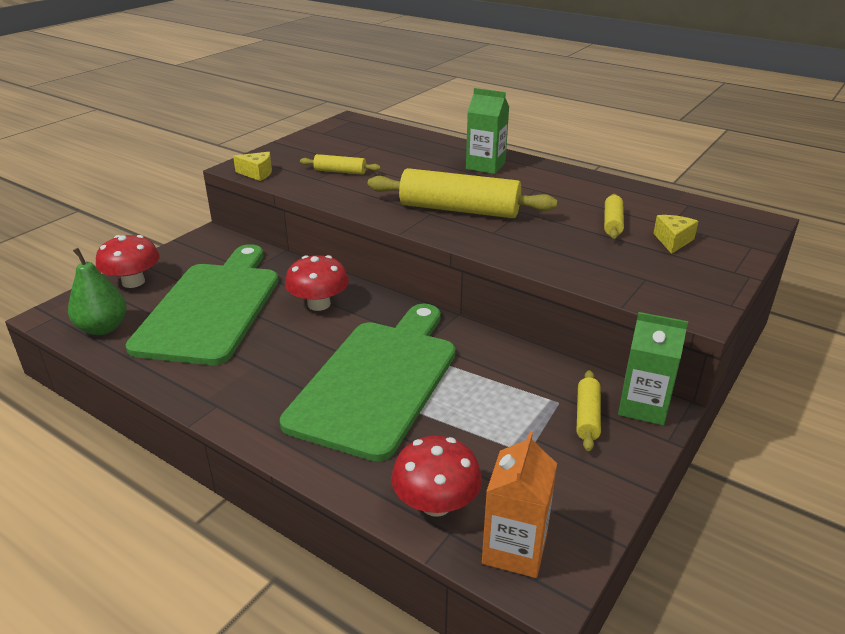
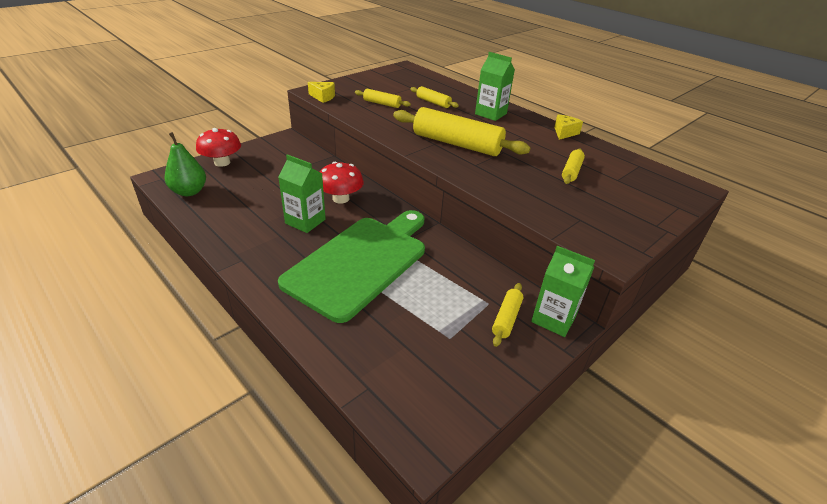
camera: 10 degrees right, 5 degrees up
(212, 307) = (266, 189): green cutting board -> none
(283, 341) = (305, 221): none -> green carton
(406, 161) = (433, 102): none -> yellow rolling pin
(436, 503) = (366, 363): red mushroom -> none
(514, 549) = (411, 411): orange carton -> none
(673, 241) = (615, 192): yellow cheese -> yellow cheese (564, 133)

